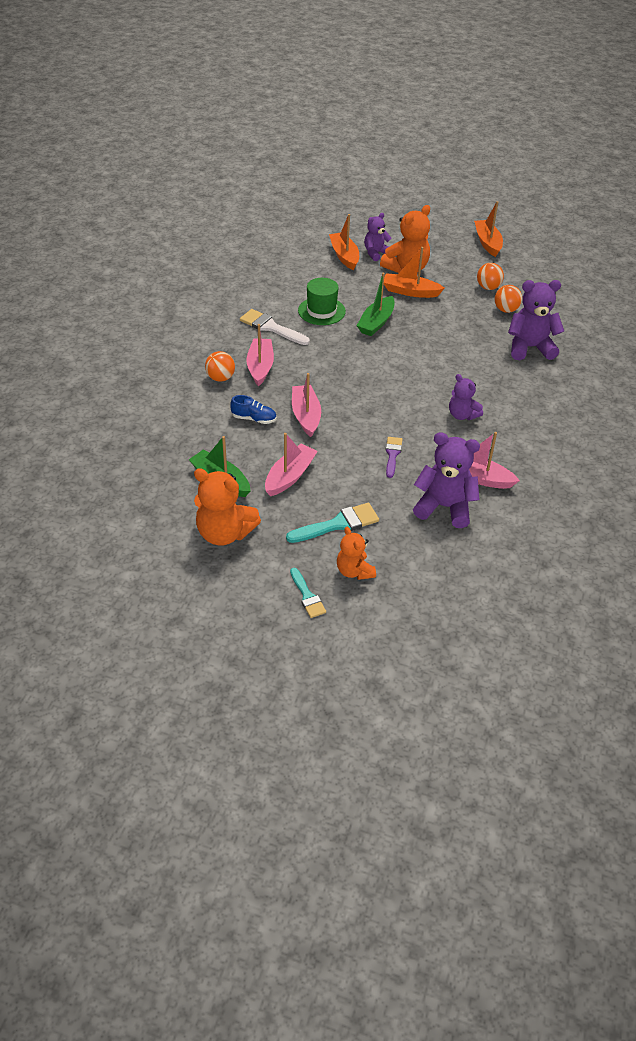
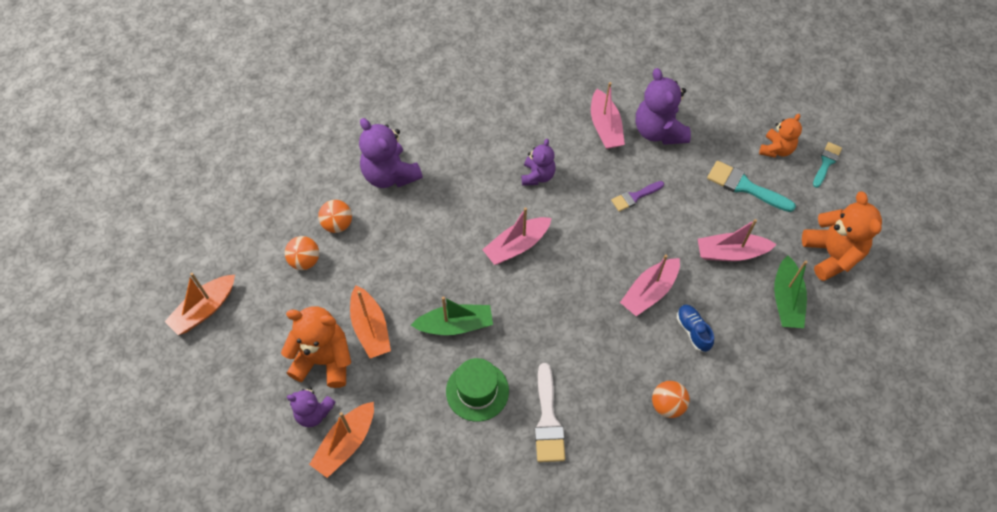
camera: 125 degrees left, 15 degrees up
(260, 367) = (618, 381): pink boat -> pink boat (516, 246)

